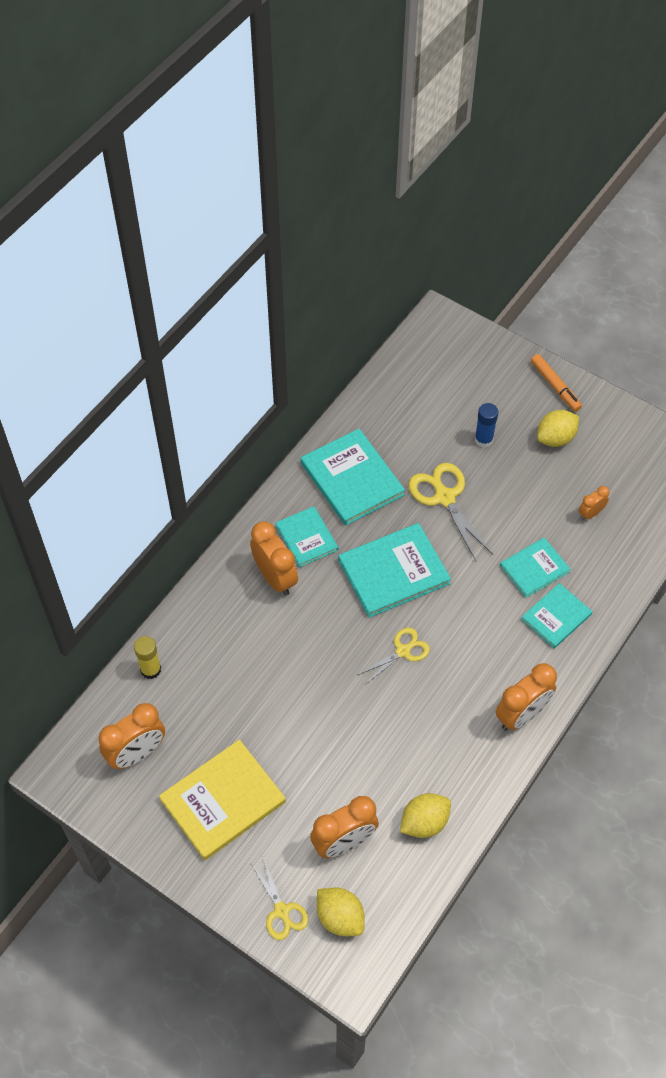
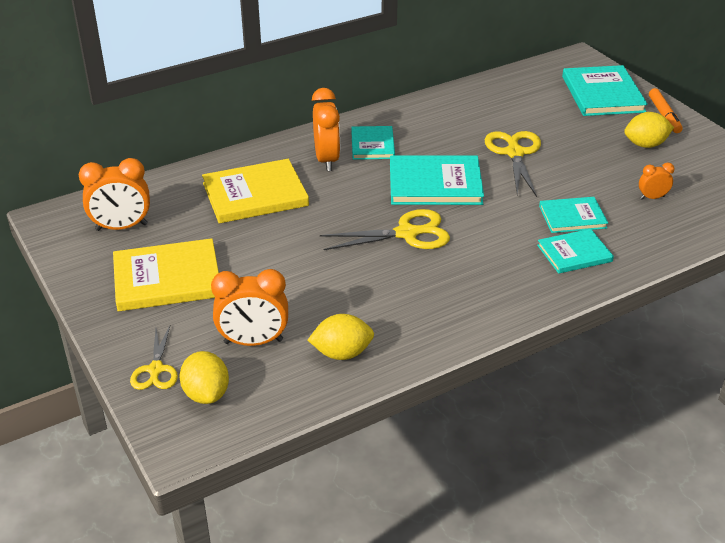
camera: 25 degrees right, 20 degrees down
(151, 669) = (177, 182): yellow glue stick -> none
(235, 656) = (255, 194): none -> yellow book
(352, 479) = (438, 123): turquoise book -> turquoise book (602, 94)
(403, 651) = (407, 233): yellow scissors -> yellow scissors, size x1.59
(483, 439) = (575, 129): blue glue stick -> none
(521, 715) = (495, 309): orange clock -> none

